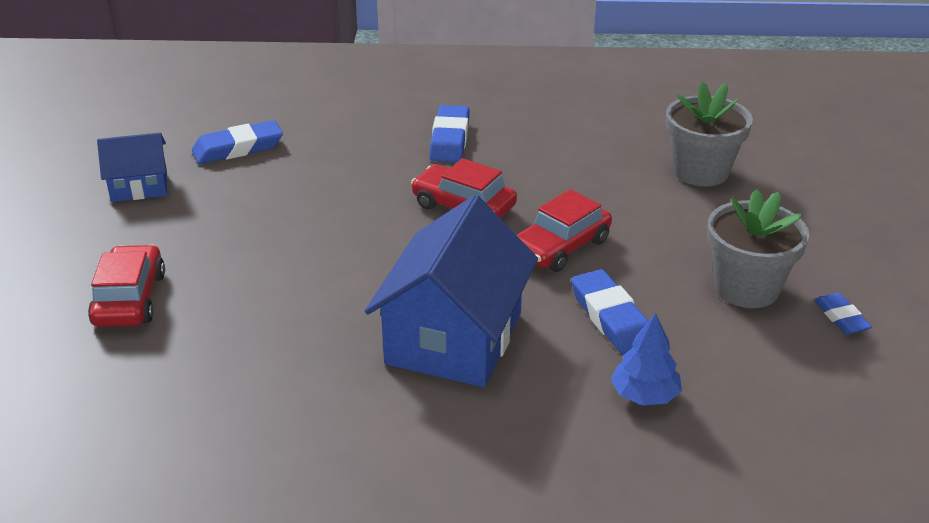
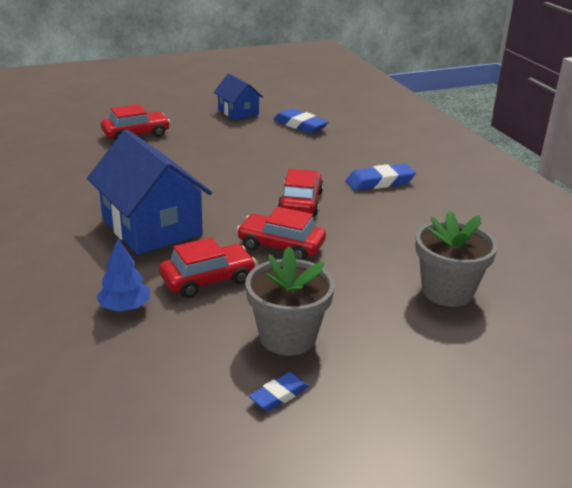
camera: 65 degrees right, 5 degrees down
(454, 338) = (151, 227): blue house -> blue house turned 60 degrees clockwise
(611, 318) = (208, 280): blue eraser -> red car

